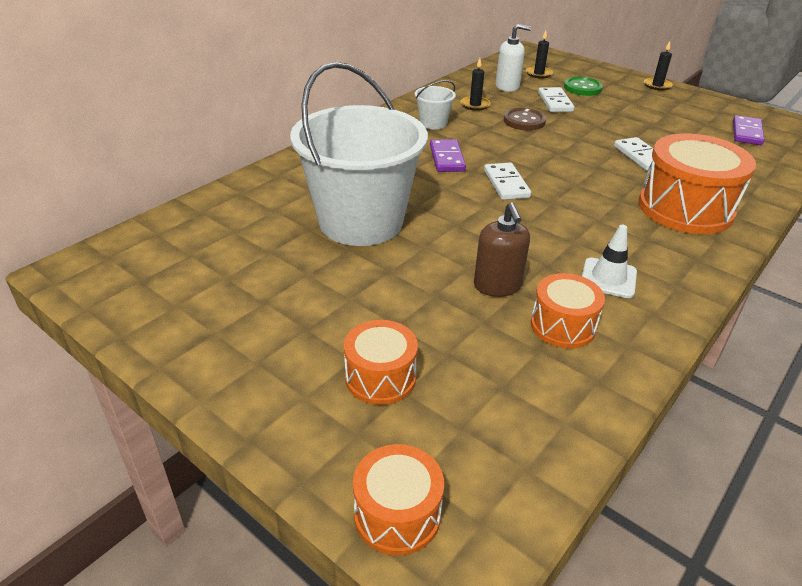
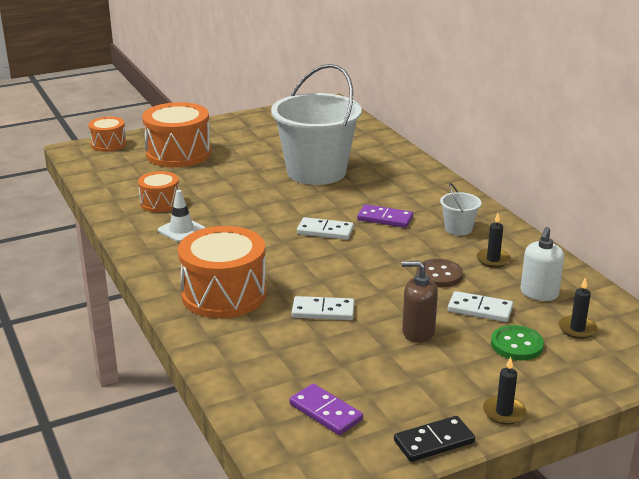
camera: 115 degrees right, 10 degrees down
(380, 377) = (178, 153): orange drum -> orange drum, size x1.81
(497, 286) = (211, 195): brown soap dispenser -> brown soap dispenser (418, 332)
(714, 99) = (434, 441): none -> black domino

